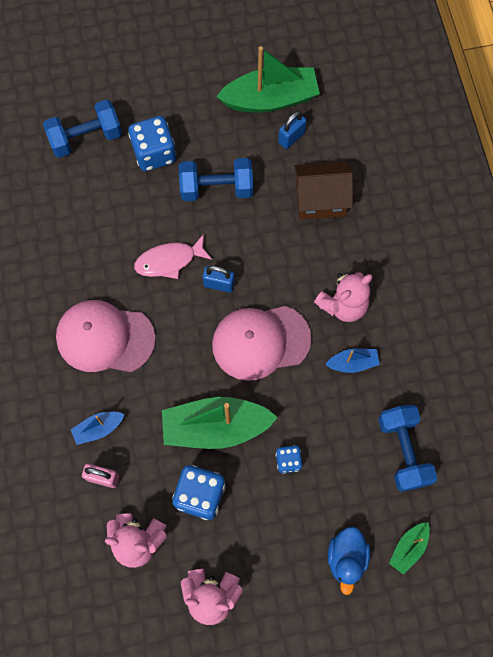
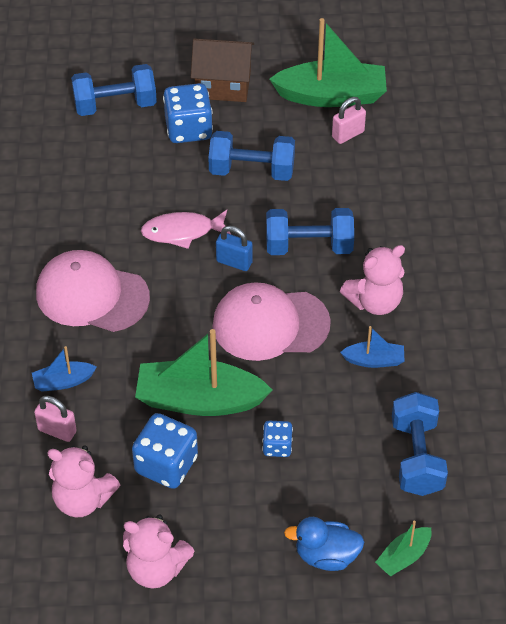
camera: 10 degrees right, 20 degrees down
(278, 258) = (309, 246): none -> blue dumbbell
(291, 137) = (348, 134): blue padlock -> pink padlock
(320, 200) = (369, 197): brown house -> brown house (223, 85)
(346, 558) = (326, 556): blue duck -> blue duck turned 75 degrees clockwise

